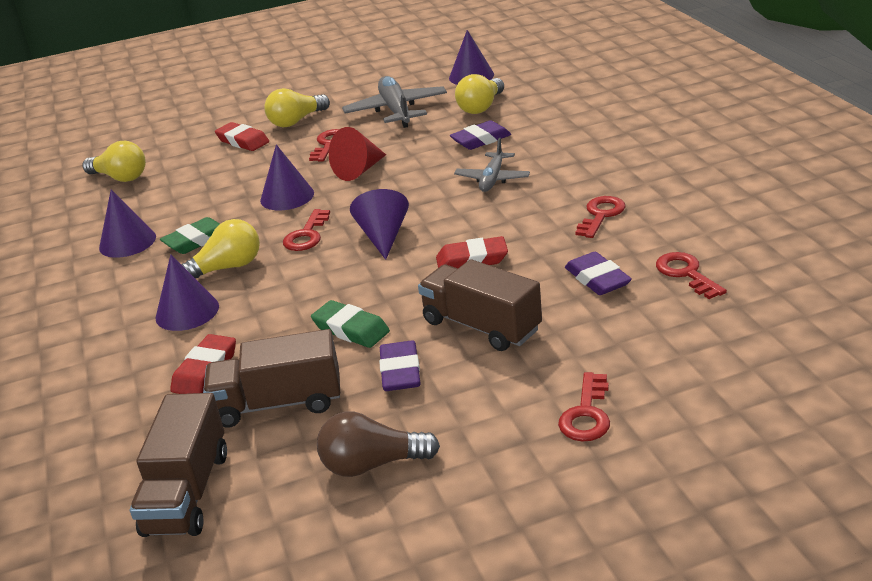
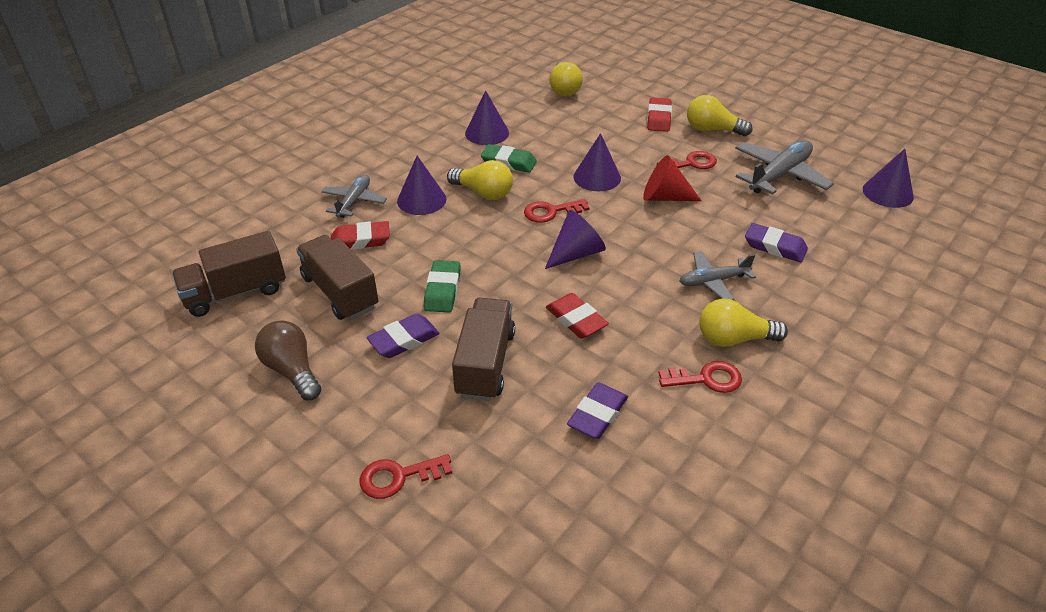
camera: 55 degrees right, 10 degrees up
(128, 362) = (354, 201): none -> grey plane
(481, 107) = (835, 223): yellow light bulb -> yellow light bulb (734, 339)
(686, 273) = (647, 479): red key -> none

